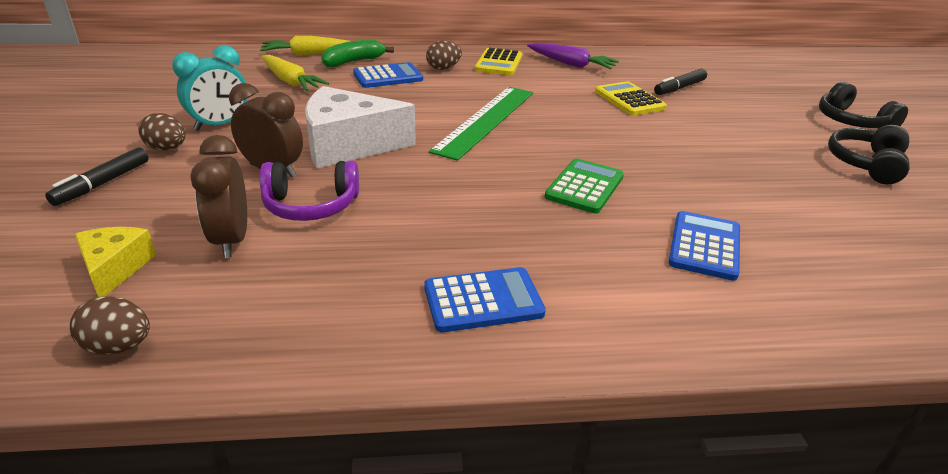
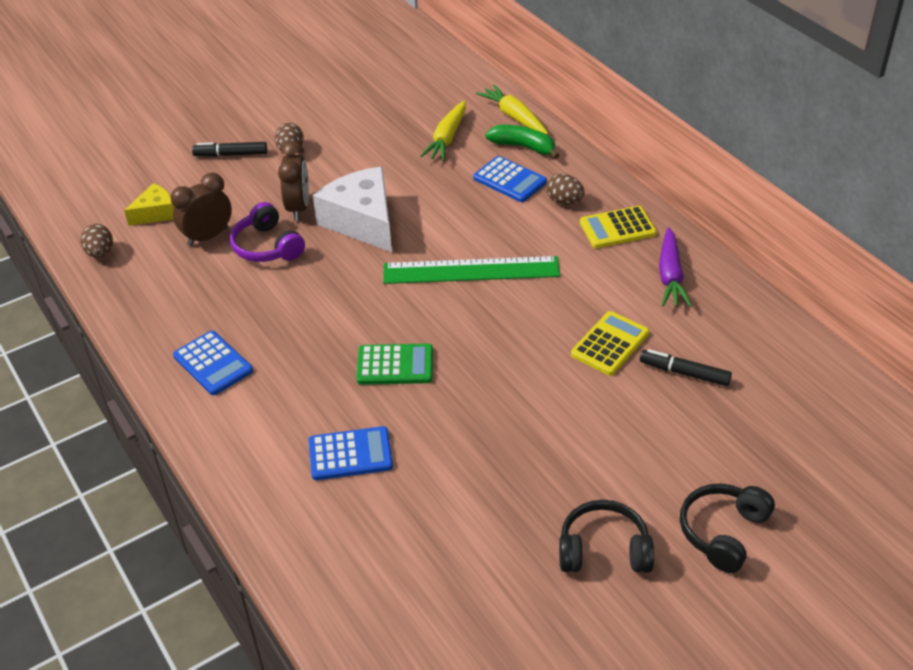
camera: 65 degrees right, 10 degrees up
(220, 125) = (342, 150): turquoise clock -> none

